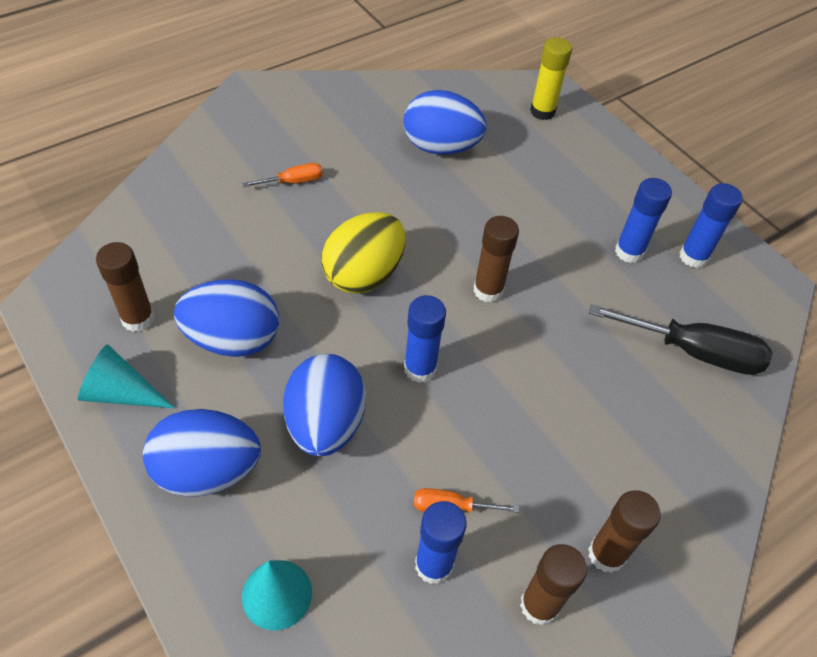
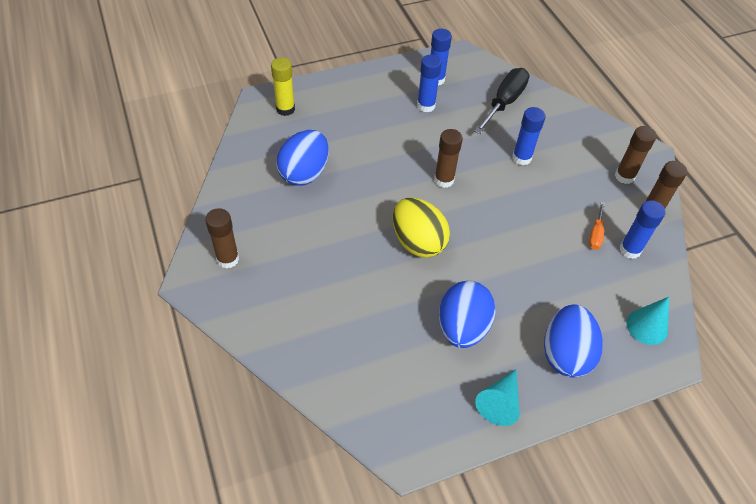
camera: 75 degrees left, 0 degrees up
(138, 319) = (434, 387): brown glue stick -> brown glue stick (228, 259)
(293, 181) = (315, 269): orange screwdriver -> none
(325, 424) = (536, 284): blue egg -> none
(420, 368) = (500, 228): blue glue stick -> blue glue stick (521, 158)

